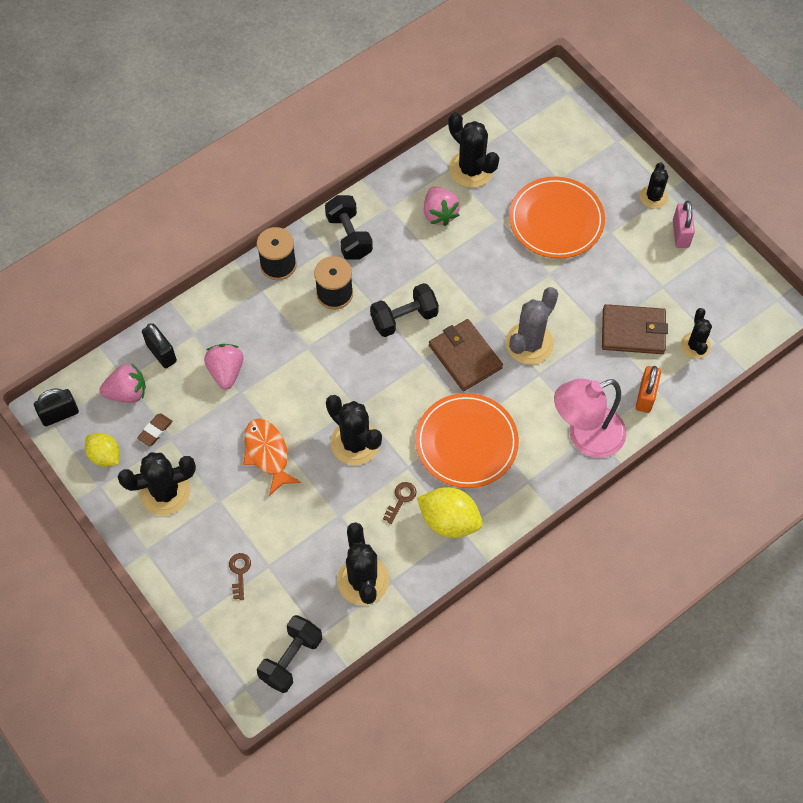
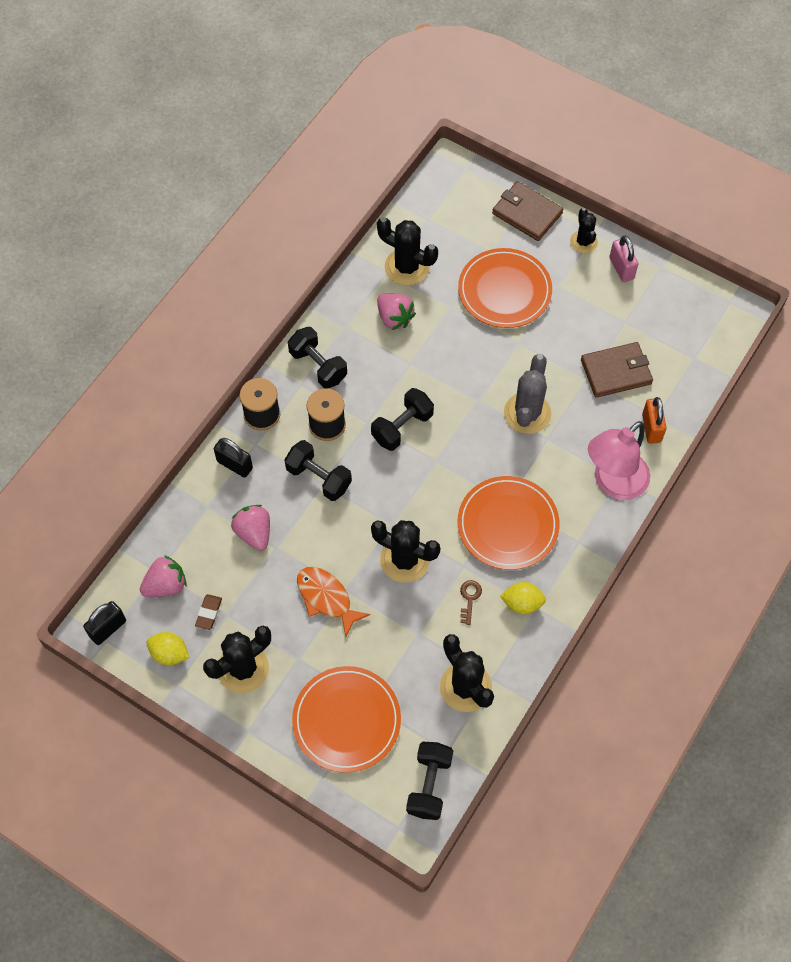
camera: 20 degrees left, 0 degrees up
(161, 353) = (184, 536): black padlock -> black padlock (235, 465)
(239, 572) = (346, 720): brown key -> orange plate
(306, 340) = (319, 478): none -> black dumbbell
(449, 521) = (522, 603): yellow lemon -> yellow lemon, size x0.66
(465, 356) = (473, 445): brown wallet -> brown wallet (527, 213)
(695, 345) = (676, 367): black cactus -> none

